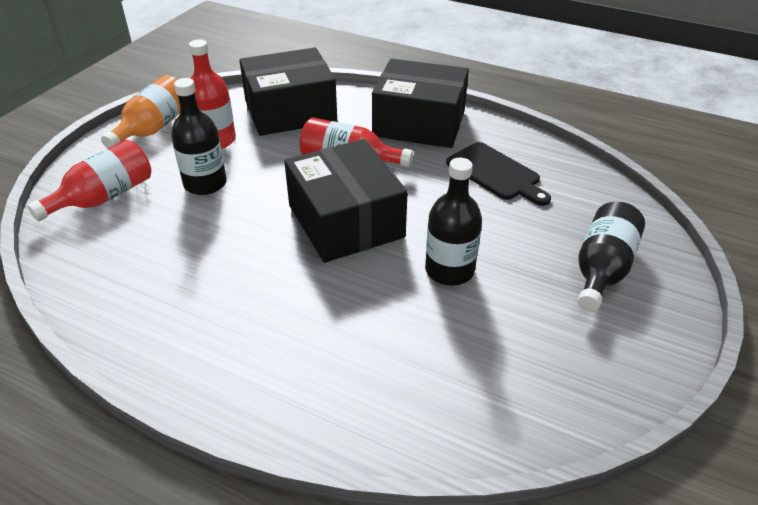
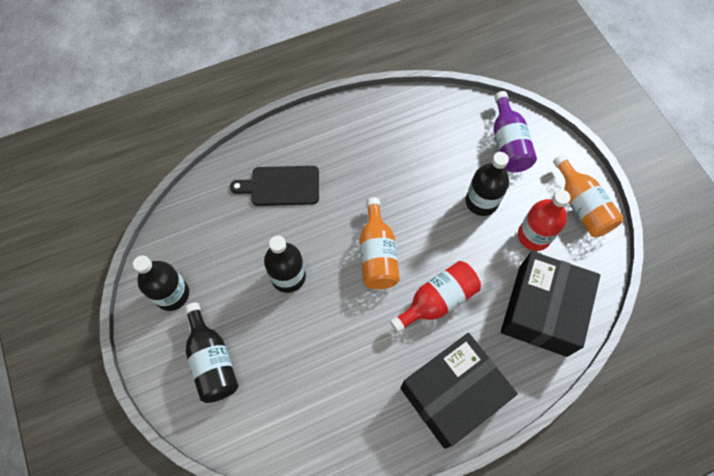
camera: 130 degrees right, 25 degrees up
(104, 197) = (508, 144): red bottle -> purple bottle
(345, 221) = (377, 254): black box -> orange bottle
(496, 173) = (346, 390): black cutting board -> black cutting board (281, 186)
(599, 356) = (172, 294): none -> black bottle

